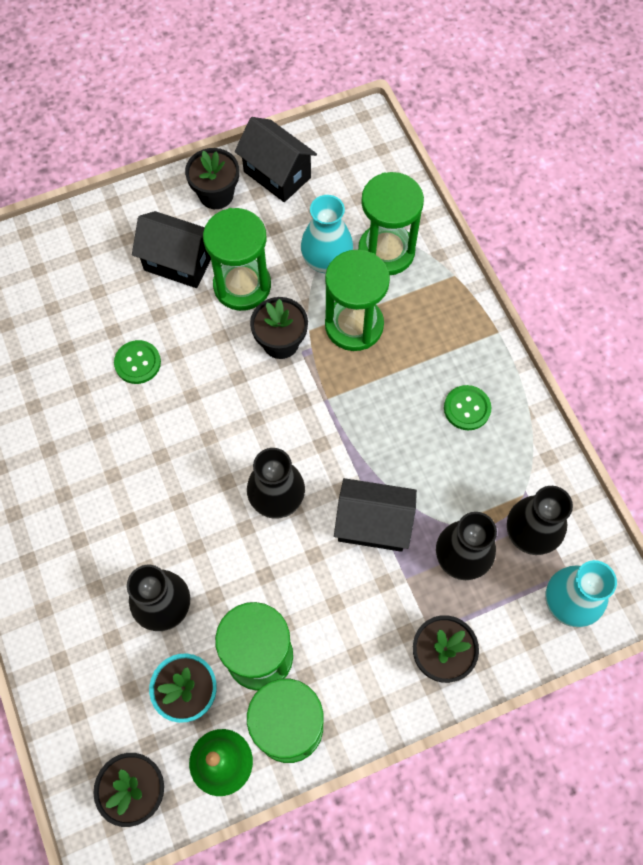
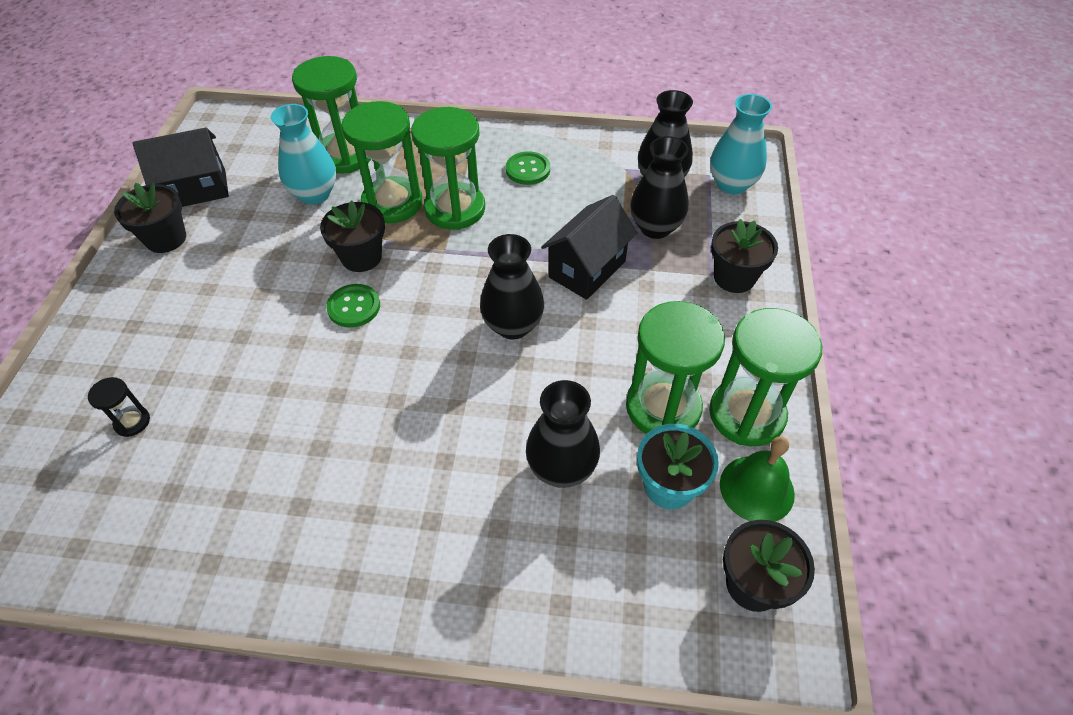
camera: 60 degrees left, 15 degrees down
(55, 301) = (132, 422): none -> black hourglass
(137, 363) = (277, 376): green button -> green button (354, 307)
(178, 262) = (203, 296): black house -> none
(242, 286) = (278, 260): green hourglass -> green hourglass (455, 209)

